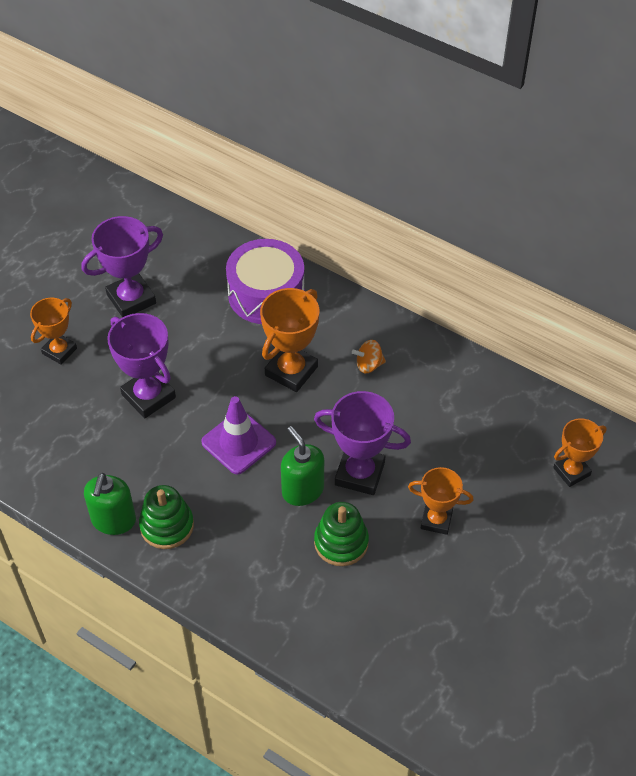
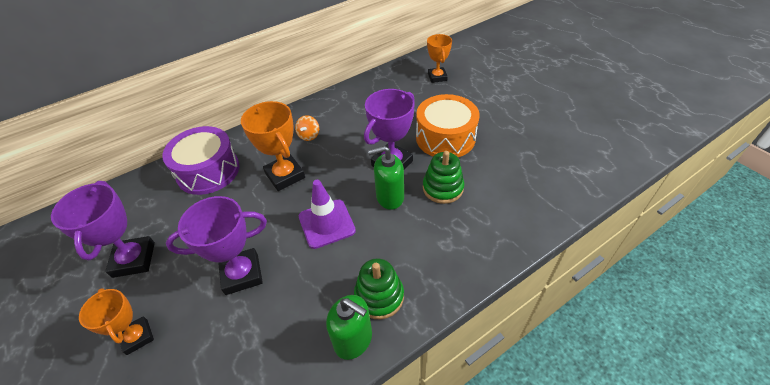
camera: 65 degrees left, 5 degrees down
(436, 520) = (445, 138): orange trophy -> orange drum

